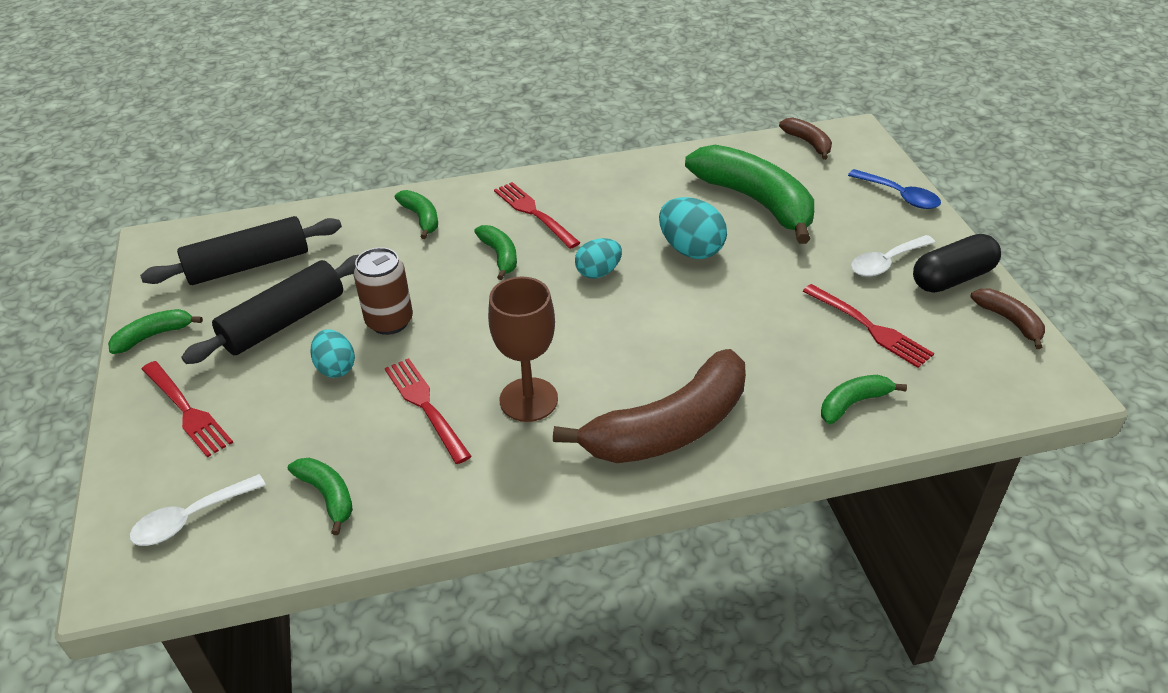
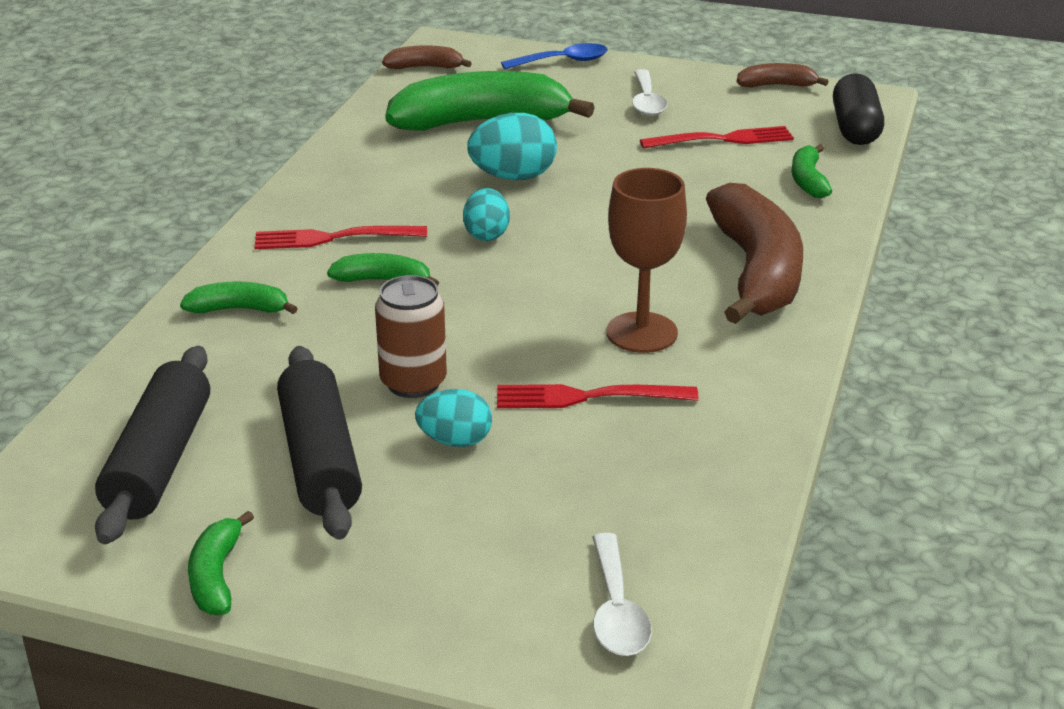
camera: 60 degrees left, 10 degrees down
(186, 410) = (411, 576): red fork -> none
(327, 496) = (668, 498): green banana -> none
(952, 278) = (700, 85): black capsule -> black capsule (855, 128)

